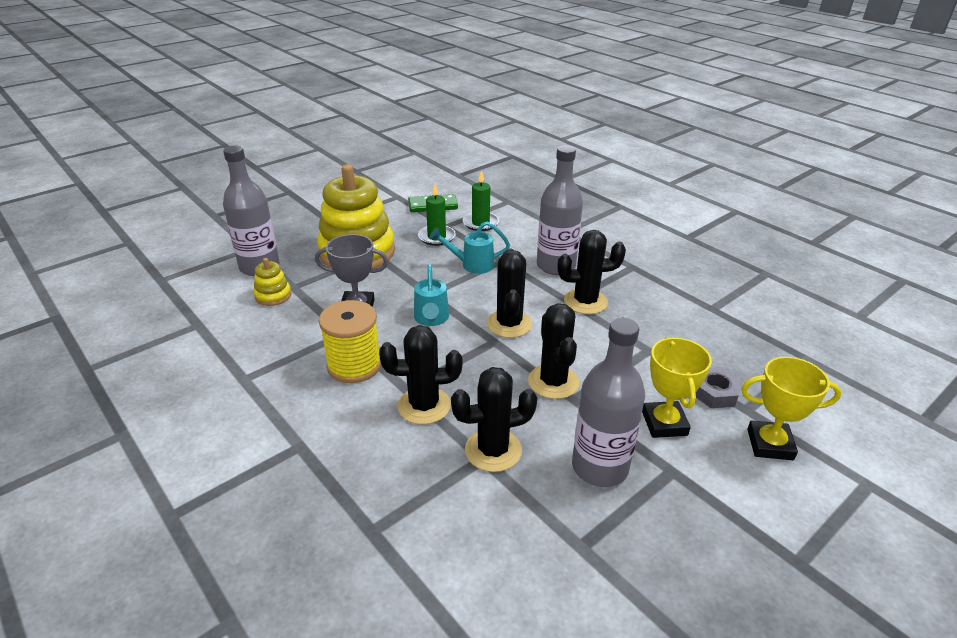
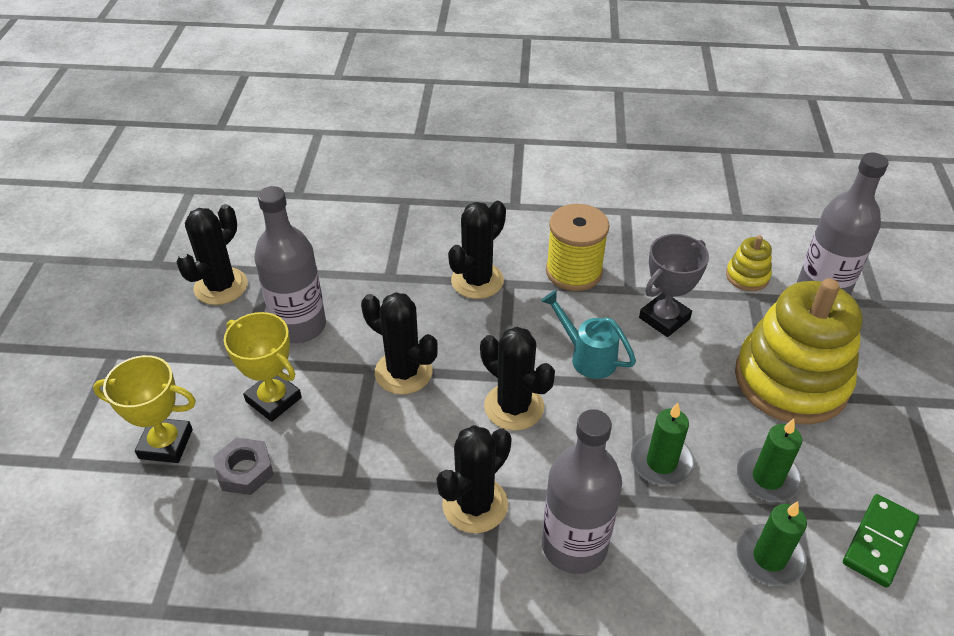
camera: 135 degrees right, 10 degrees up
(471, 265) = (661, 462): turquoise watering can -> green candle
(493, 450) = (388, 286): black cactus -> black cactus (221, 286)
(770, 444) = (166, 444): yellow trophy -> yellow trophy turned 45 degrees clockwise

